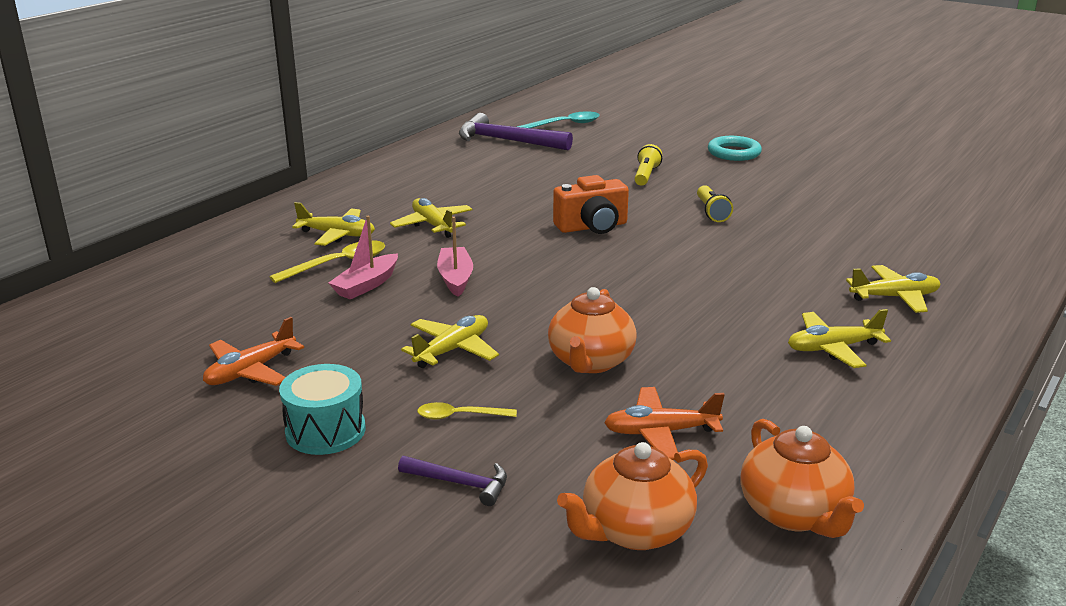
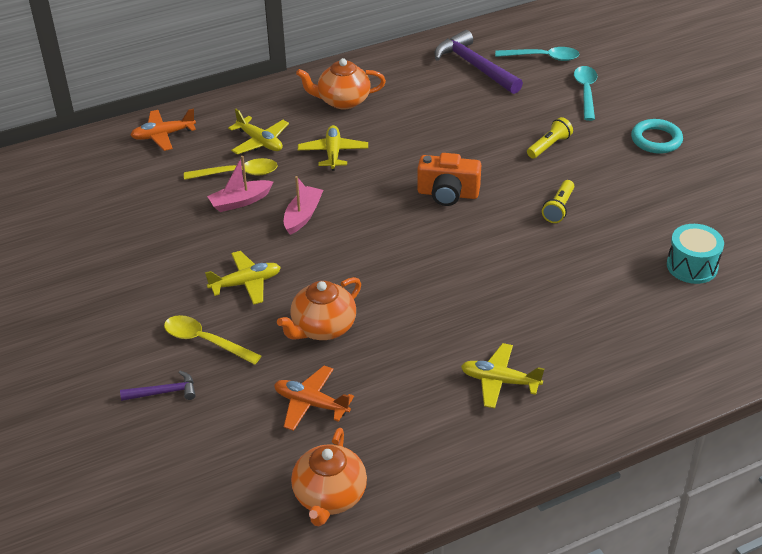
camera: 30 degrees right, 15 degrees up
(250, 371) = (116, 256): orange plane -> orange plane (163, 135)
(325, 431) = (123, 322): turquoise drum -> turquoise drum (692, 266)
(459, 416) = (204, 341): yellow spoon -> yellow spoon, size x1.59
(460, 483) = (164, 392): purple hammer -> purple hammer turned 60 degrees counterclockwise
(632, 137) = (586, 92): none -> turquoise spoon
(634, 530) = (228, 467): orange teapot -> orange teapot (342, 101)
(894, 297) = (604, 352): yellow plane -> none

